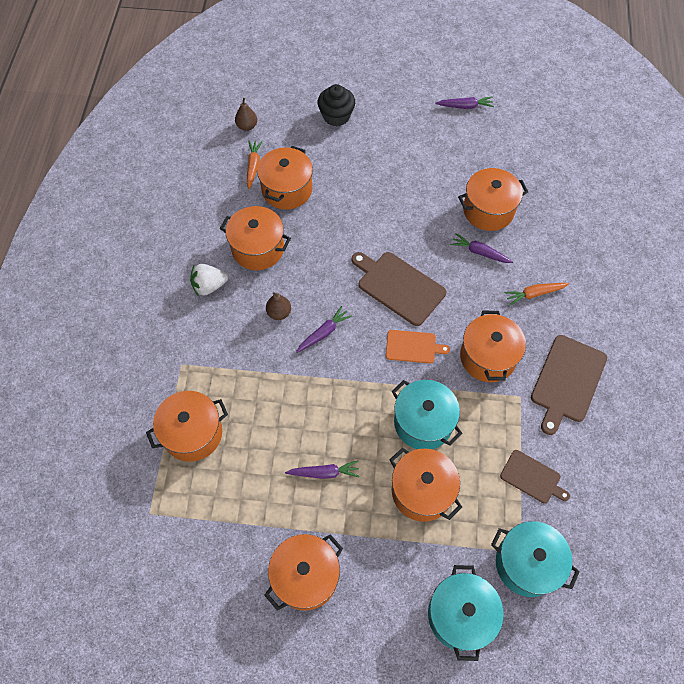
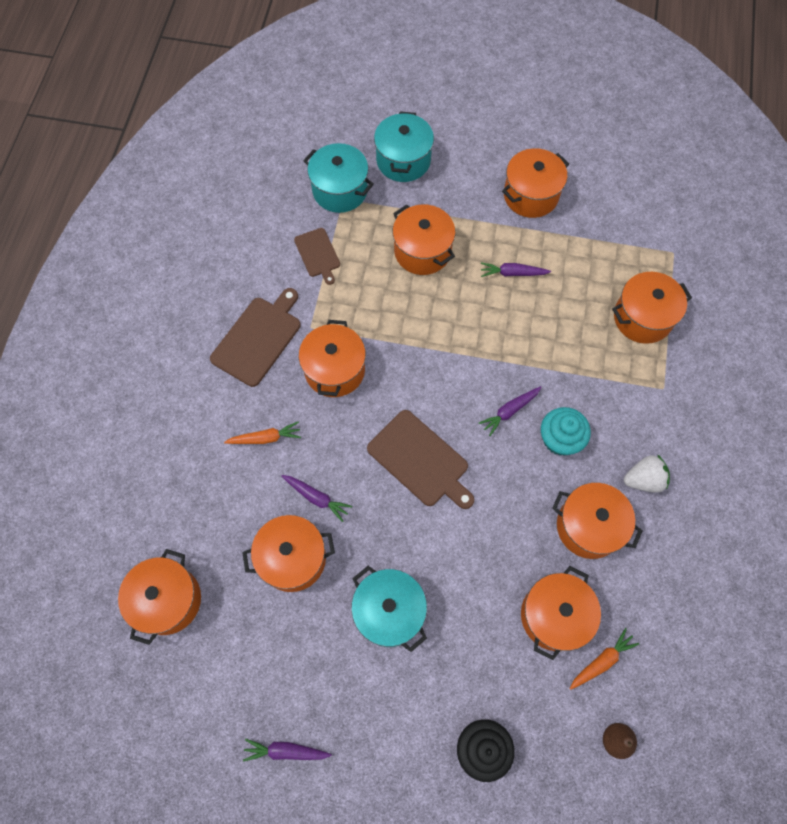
camera: 175 degrees left, 5 degrees up
(253, 166) = (602, 661): orange carrot -> orange carrot turned 135 degrees counterclockwise
(279, 313) = (560, 439): brown pear -> turquoise cupcake
(413, 347) = (413, 387): orange cutting board -> none
(423, 422) = (413, 310): turquoise pot -> turquoise pot (389, 612)
(532, 477) = (318, 254): brown cutting board -> brown cutting board turned 150 degrees counterclockwise
(573, 178) = (168, 600): none -> orange pot

